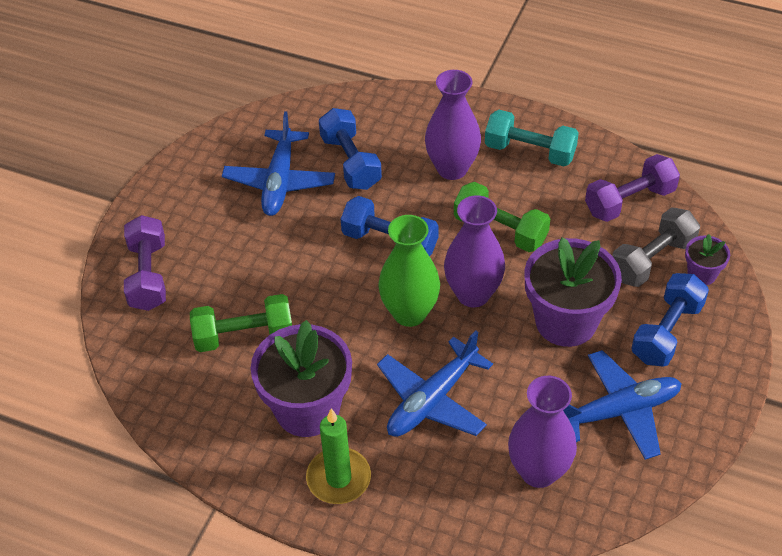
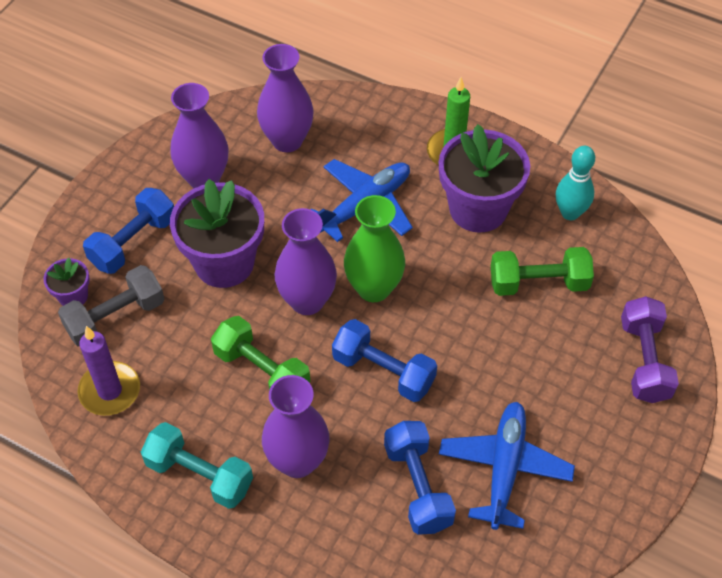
camera: 175 degrees left, 5 degrees up
(205, 416) = (570, 213): none -> turquoise bowling pin
(619, 411) = (204, 179): blue plane -> purple vase
(629, 201) = (110, 391): purple dumbbell -> purple candle

